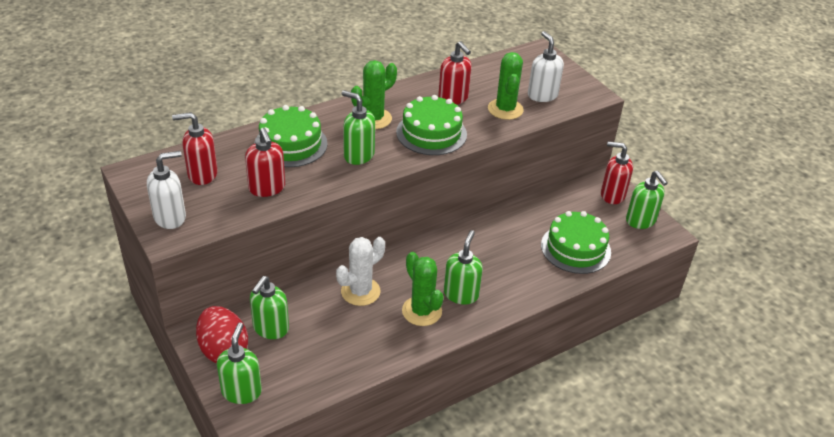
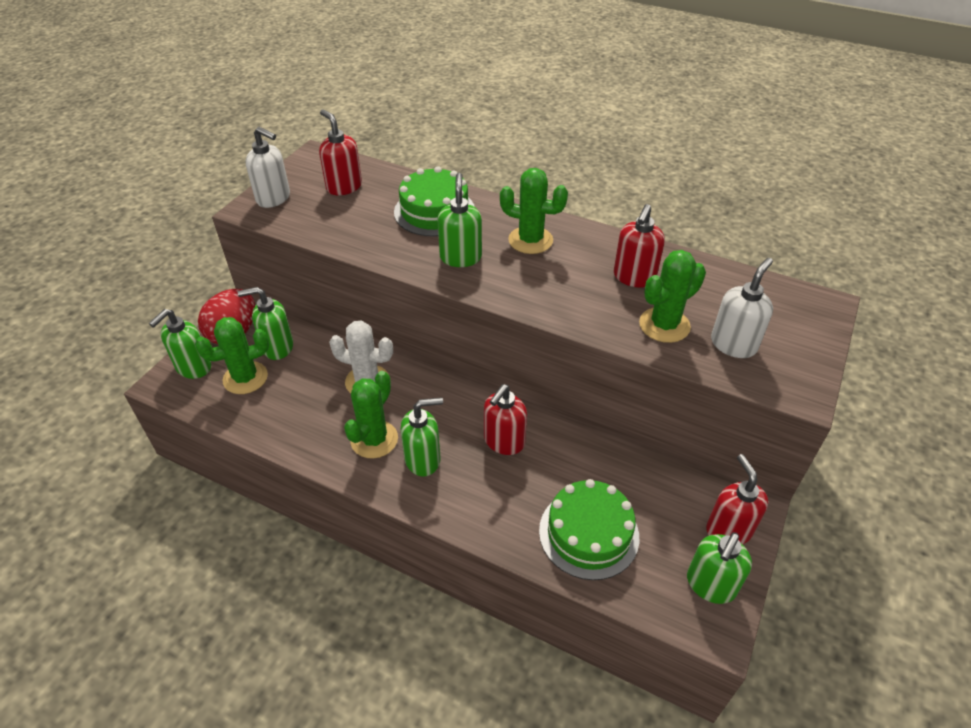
camera: 60 degrees right, 5 degrees up
(241, 391) = (193, 367): green soap dispenser -> green soap dispenser turned 150 degrees clockwise
(267, 188) = (357, 228): red soap dispenser -> red soap dispenser (504, 441)
(288, 361) = (245, 378): none -> green cactus
(431, 133) = (552, 288): green cake -> none

